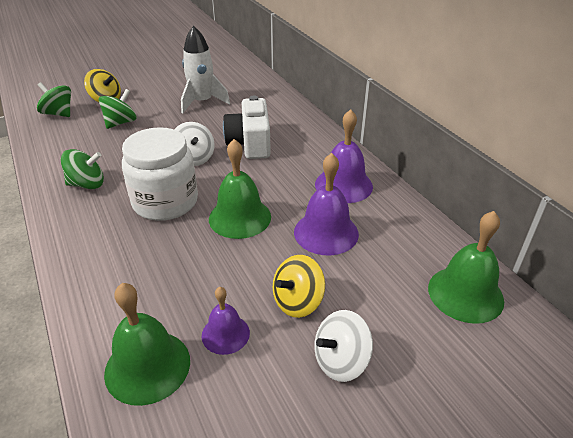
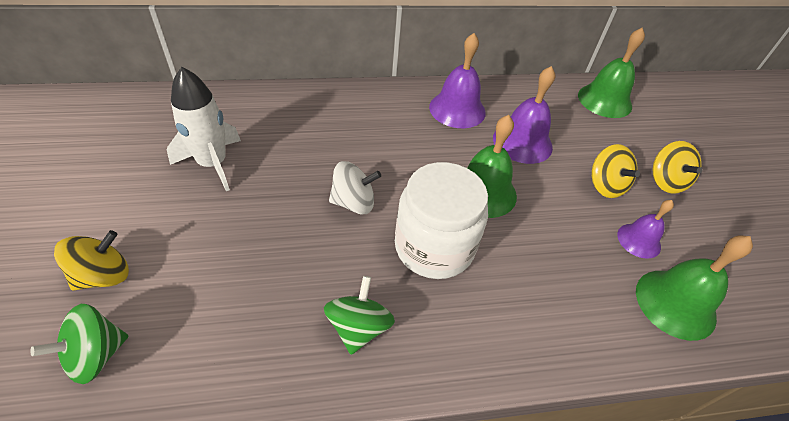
camera: 75 degrees left, 10 degrees up
(120, 123) = (203, 265): green spinning top -> none
(250, 143) = (348, 148): white camera -> none
(341, 361) = (665, 181): white spinning top -> yellow spinning top

